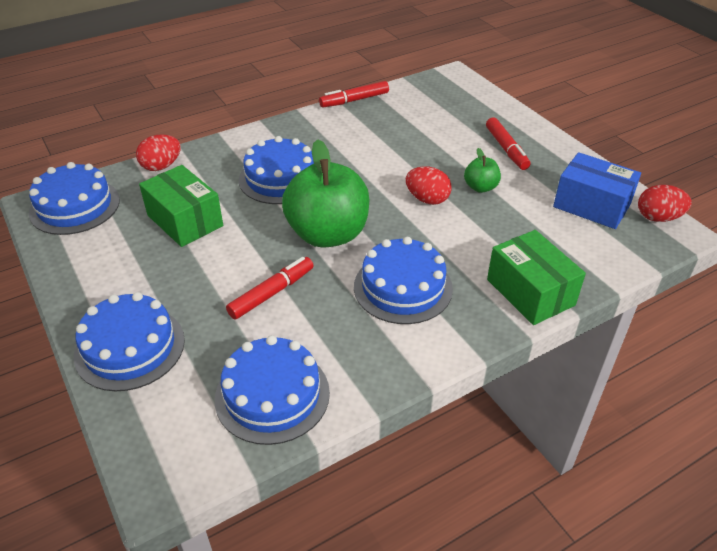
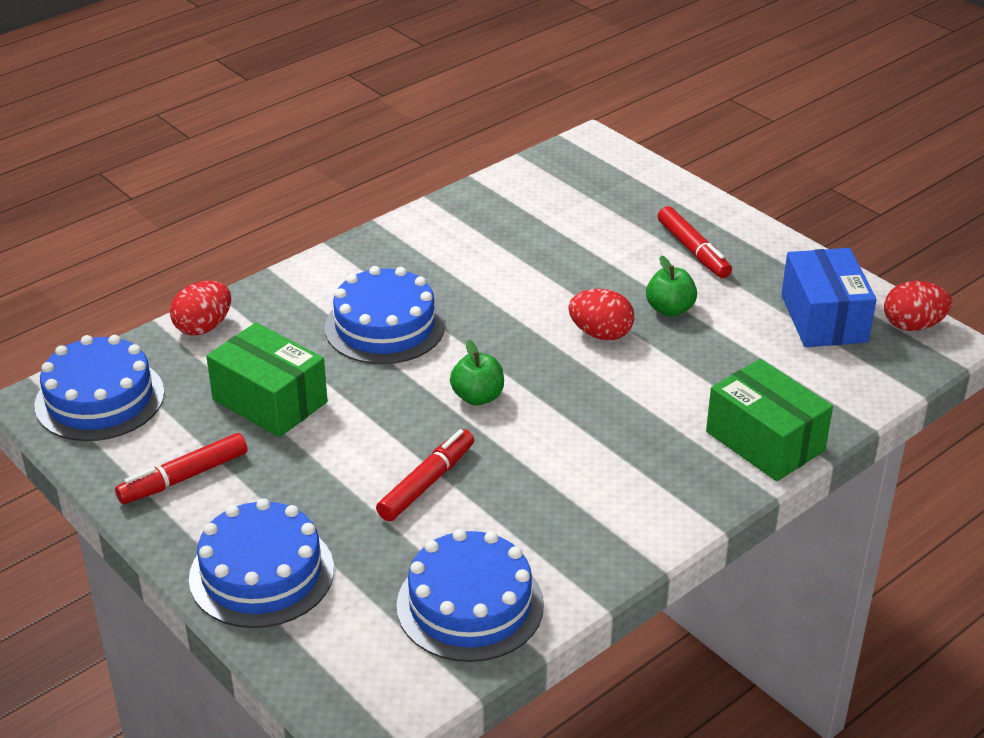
camera: 10 degrees left, 5 degrees down
(328, 234) = (477, 397): green apple -> green apple, size x0.46
(354, 100) = (455, 198): red marker -> red marker (184, 478)
(403, 287) = (599, 455): blue cake -> none
(591, 205) = (824, 318): blue box -> blue box turned 60 degrees clockwise

